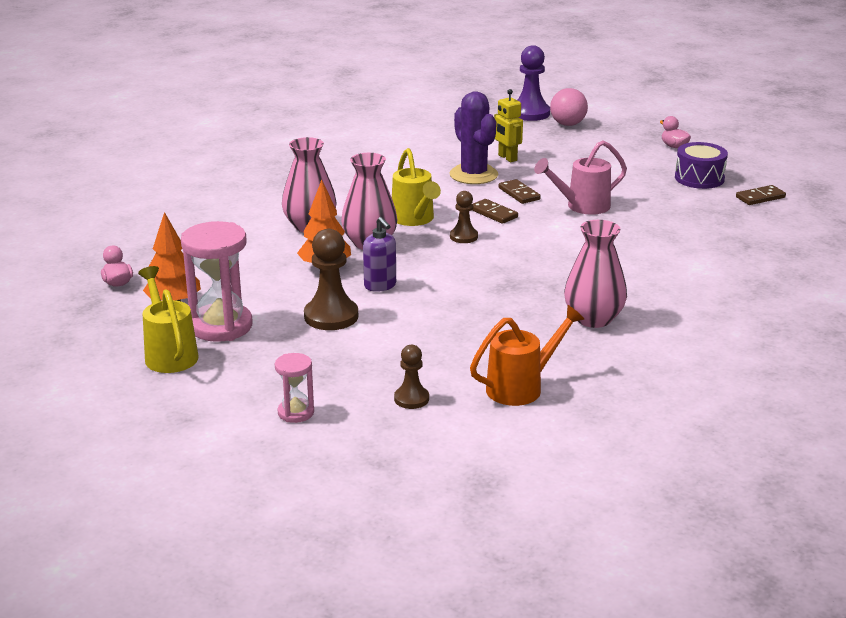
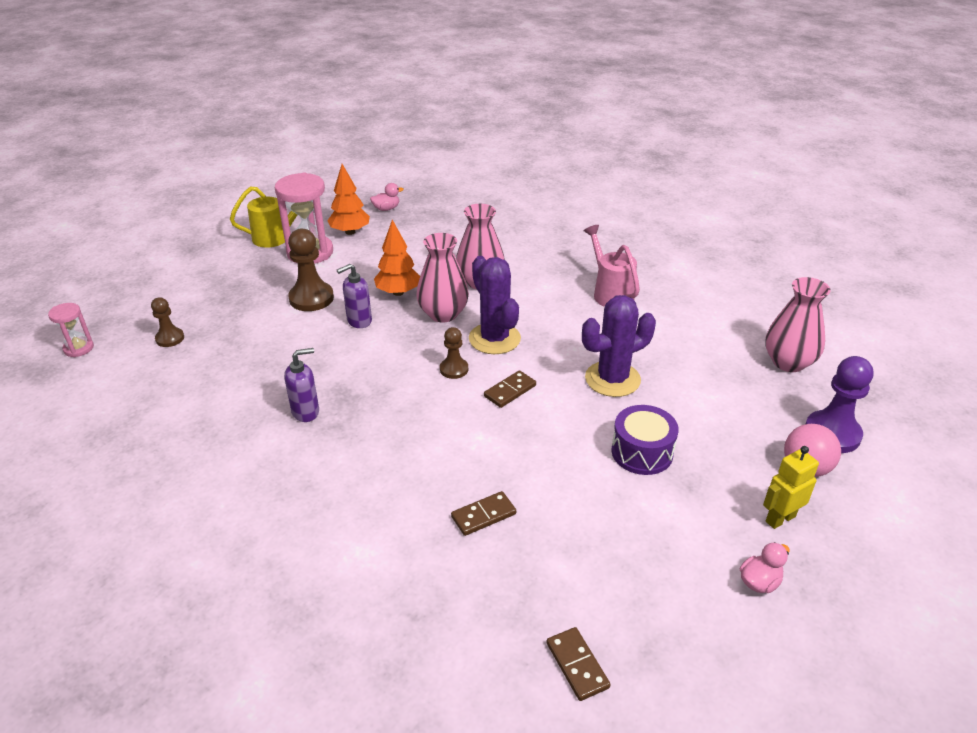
camera: 90 degrees right, 10 degrees up
(296, 412) = (177, 289): pink hourglass -> pink hourglass (79, 348)
(414, 219) = (494, 339): yellow watering can -> purple cactus
(507, 158) = (669, 407): yellow robot -> yellow robot (780, 518)
(519, 194) = (564, 412): brown domino -> brown domino (483, 515)
(521, 387) = (159, 396): orange watering can -> none
(536, 302) = (306, 412): none -> purple soap dispenser
(582, 206) = (532, 462): pink watering can -> pink watering can (610, 293)
(593, 319) = (262, 449): pink vase -> pink vase (788, 362)
(699, 178) = (639, 596): purple drum -> purple drum (642, 452)

